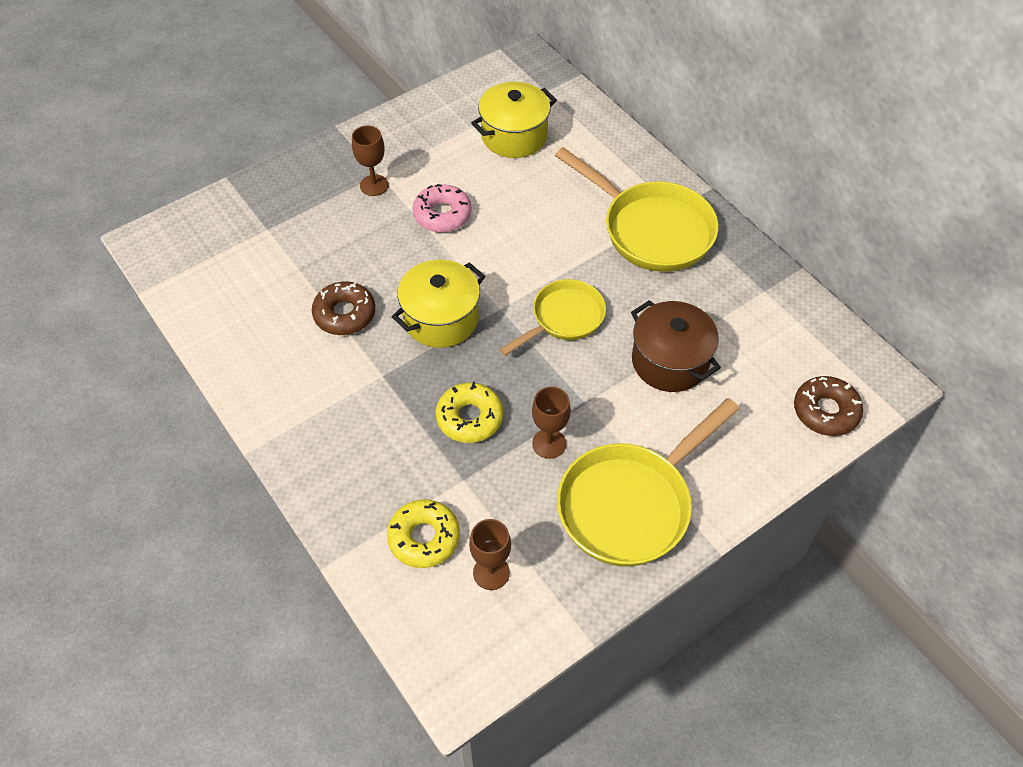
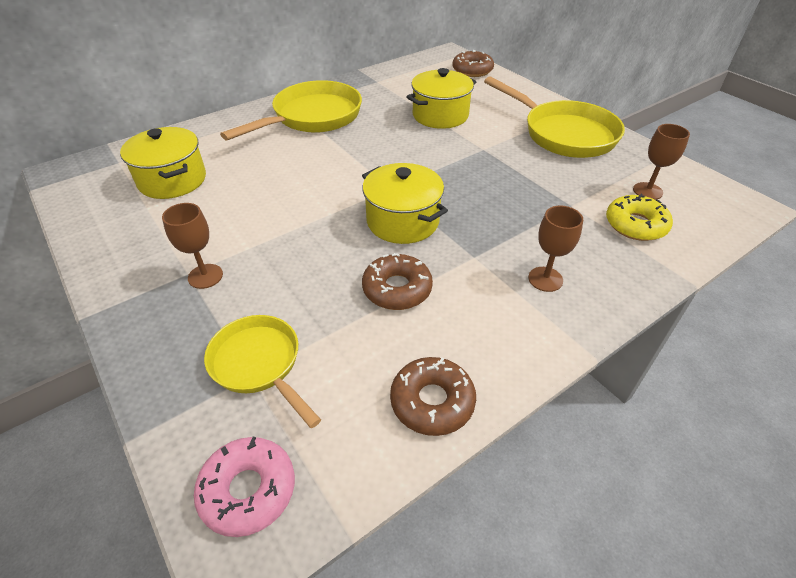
camera: 90 degrees left, 10 degrees down
(224, 335) = (432, 402): none -> brown donut
(442, 214) = (266, 224): pink donut -> pink donut (248, 490)
(469, 418) = (510, 203): yellow donut -> none
(549, 443) = (524, 165): brown goblet -> brown goblet (545, 279)
(563, 318) = (402, 157): yellow pan -> yellow pan (259, 364)
(670, 361) = (440, 115): brown pot -> yellow pot

